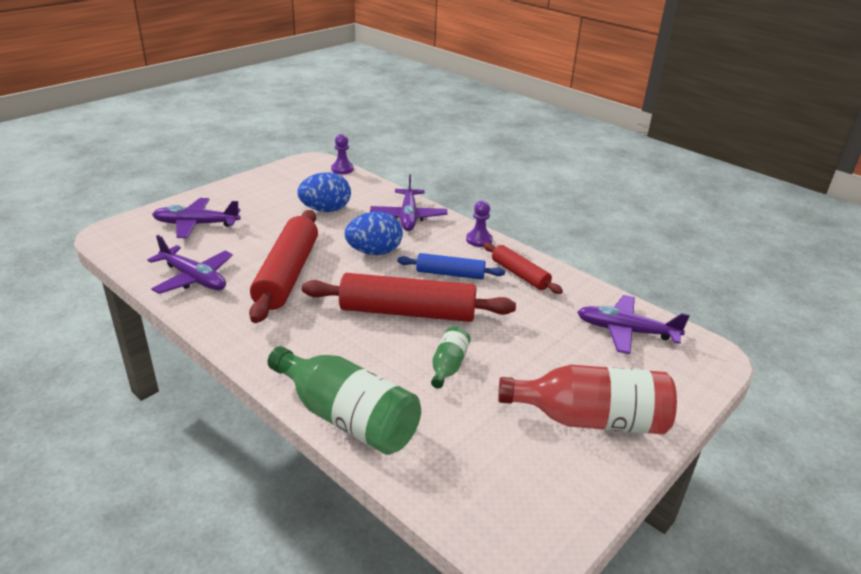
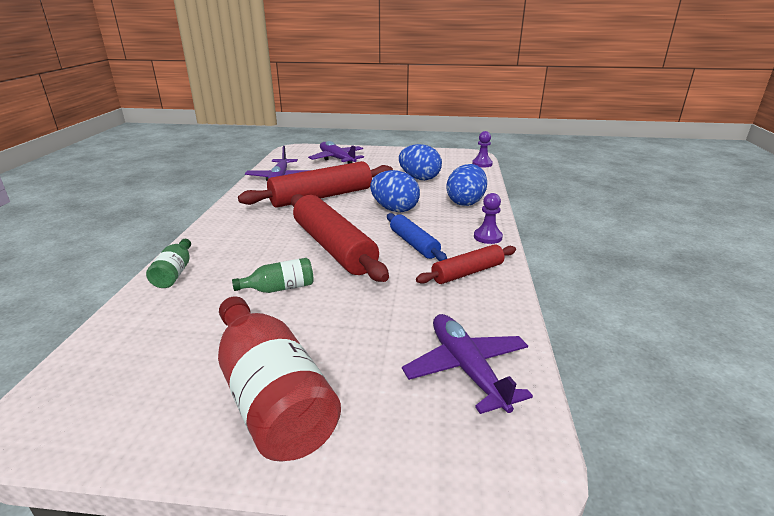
camera: 55 degrees right, 5 degrees down
(347, 417) = (174, 273): green bottle -> green bottle, size x0.50
(408, 217) = (465, 202): purple plane -> blue egg
(520, 274) = (467, 273): red rolling pin -> red rolling pin turned 45 degrees clockwise

